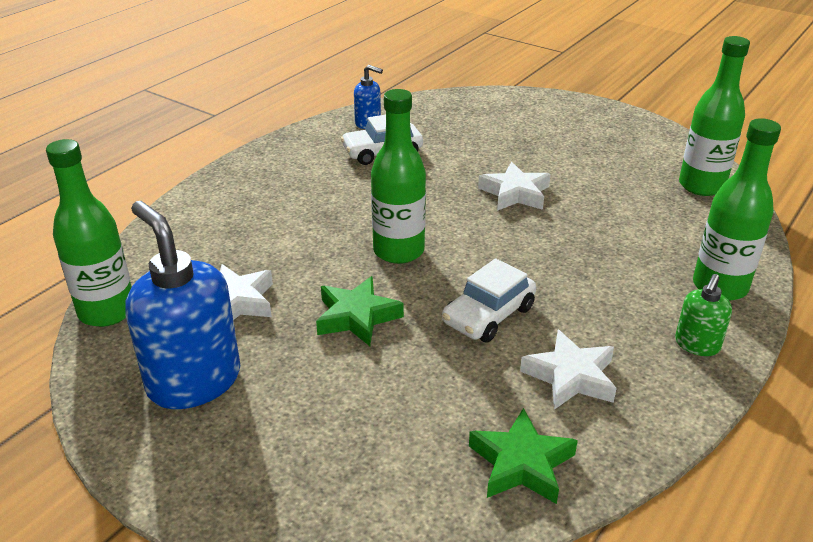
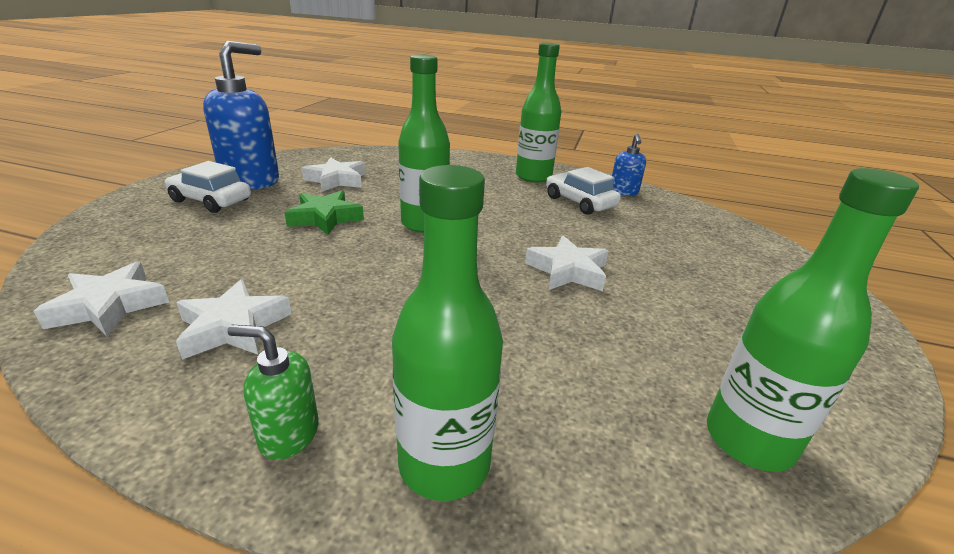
camera: 70 degrees right, 5 degrees down
(107, 311) = (321, 153): green bottle -> green bottle (533, 177)
(488, 315) = (336, 273): white car -> white car (211, 200)
(521, 464) = (109, 306): green star -> white star

